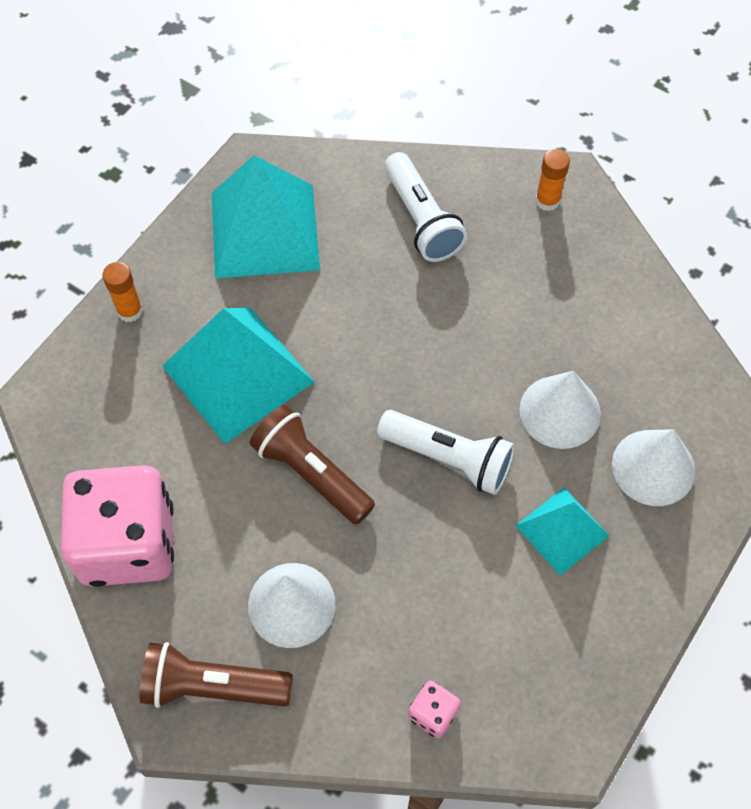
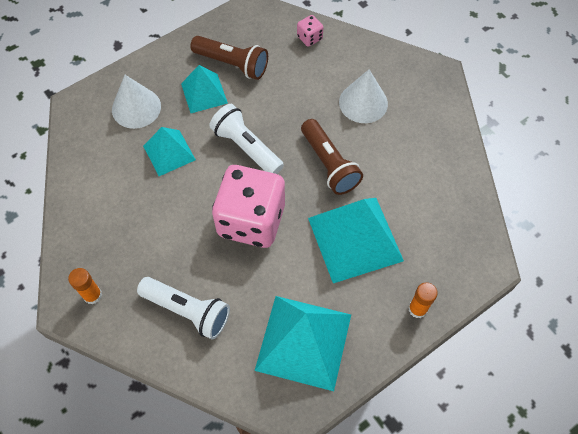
camera: 160 degrees left, 0 degrees up
(128, 543) = (446, 159): pink dice -> pink dice (251, 220)
(212, 686) = (415, 79): brown flashlight -> brown flashlight (232, 64)
(421, 220) = (188, 311): white flashlight -> white flashlight turned 120 degrees clockwise
(560, 411) = (169, 152): white cone -> turquoise pyramid

